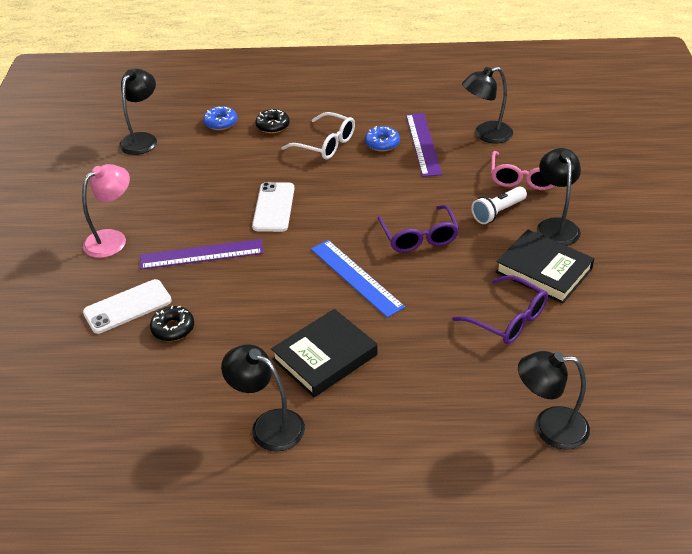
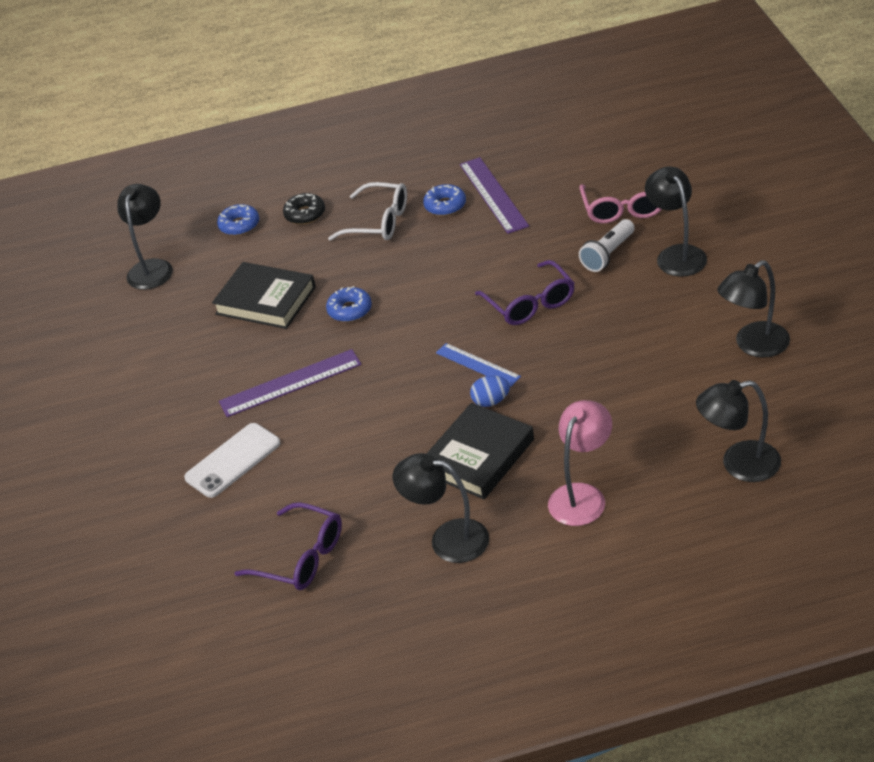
camera: 10 degrees left, 0 degrees up
(113, 239) = (177, 392): pink lamp -> pink lamp (582, 495)
(173, 328) = (296, 470): black donut -> none
(273, 207) = (350, 310): white phone -> blue donut
(354, 311) = (491, 401): none -> blue egg
(356, 277) = (477, 364): blue ruler -> blue ruler, size x0.65
(486, 135) = (562, 167): black lamp -> black lamp (753, 345)
(507, 319) = (659, 367): purple glasses -> purple glasses (300, 557)
(543, 270) = (680, 306): black book -> black book (266, 300)

